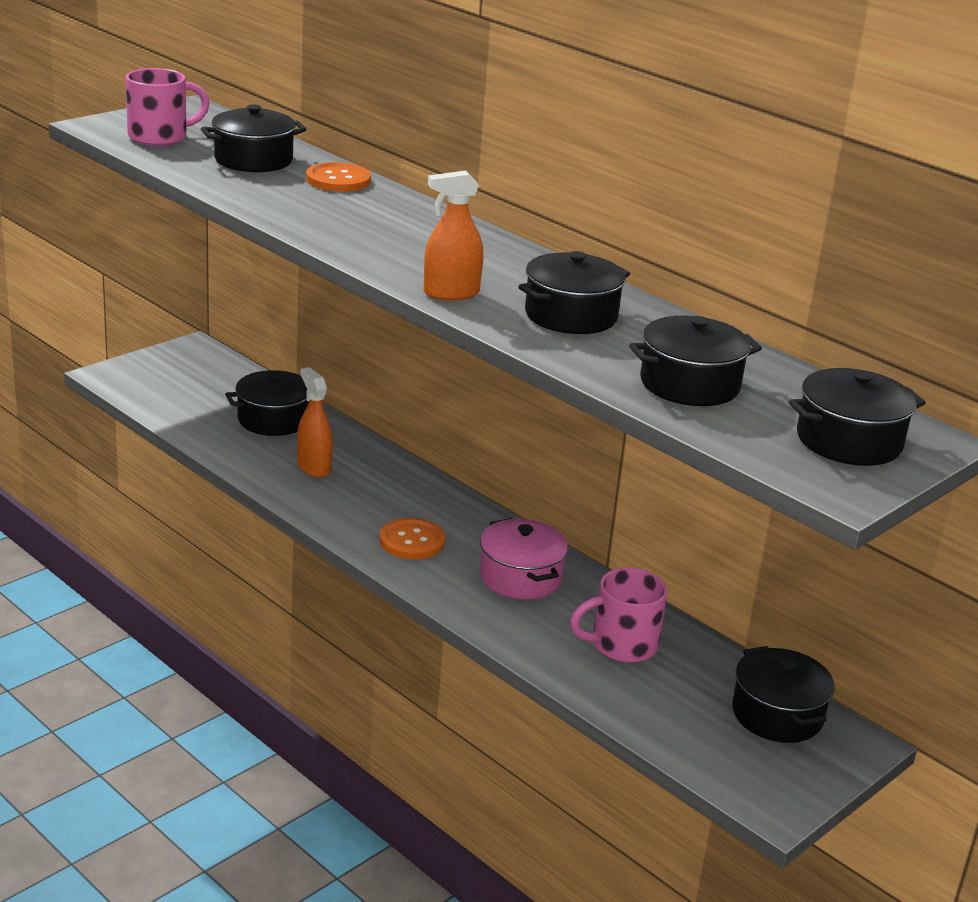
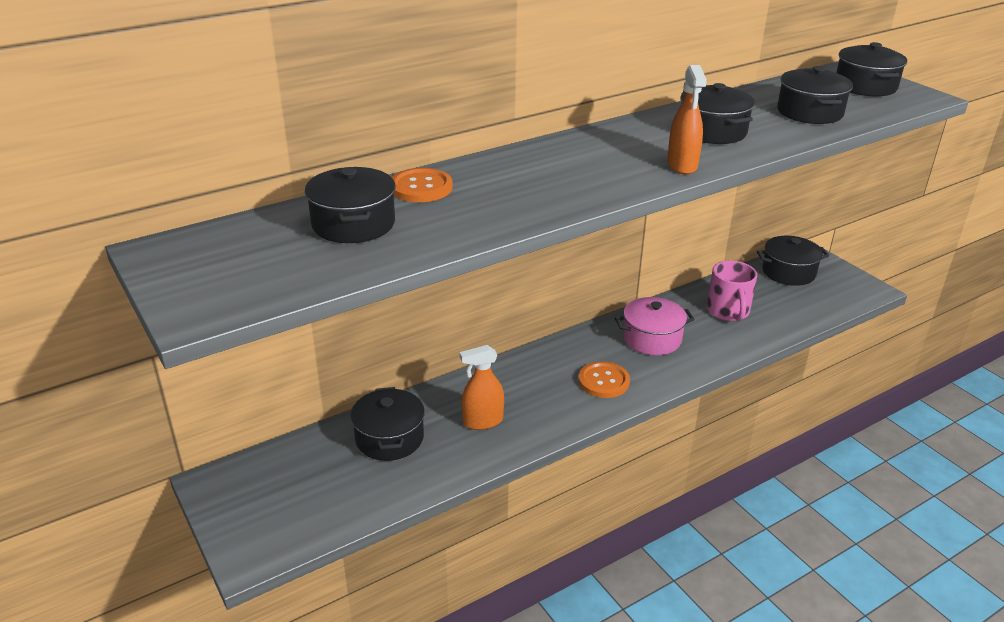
camera: 75 degrees left, 5 degrees up
(160, 137) = (258, 273): pink mug -> none

